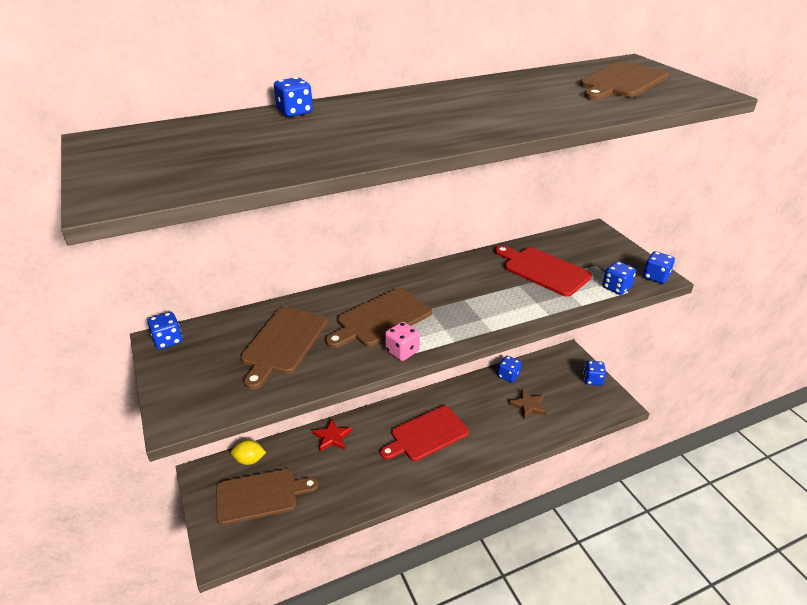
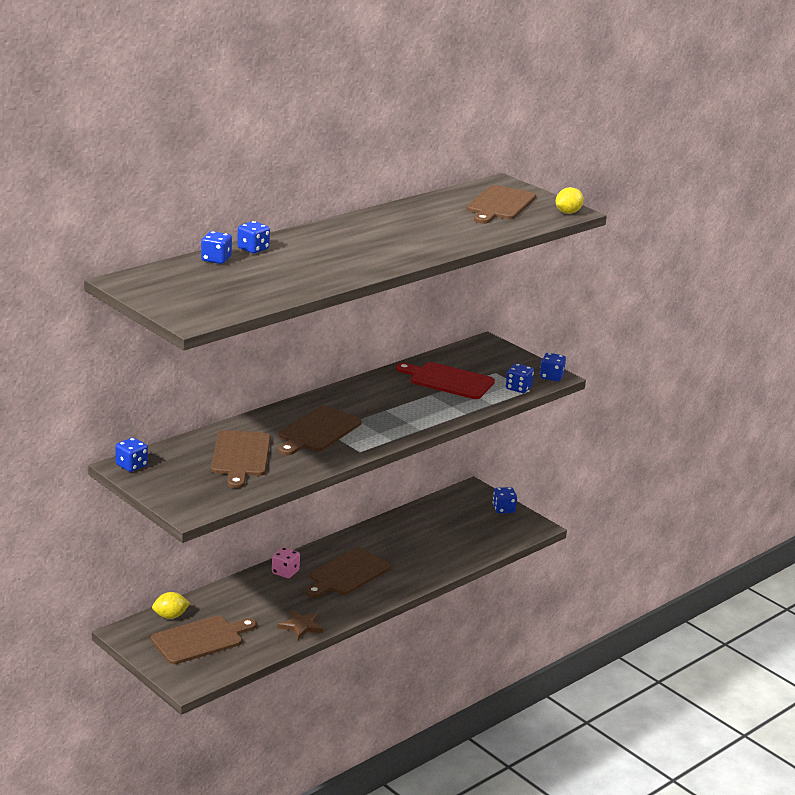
camera: 20 degrees left, 10 degrees down
(332, 437) = (248, 588): red star -> none
(402, 351) = (350, 451): pink dice -> pink dice (285, 572)
(427, 434) = (347, 573): red cutting board -> brown cutting board
(508, 376) = (414, 516): blue dice -> blue dice (216, 259)
(528, 405) = (443, 538): brown star -> brown star (301, 626)
(706, 93) = (568, 212): none -> yellow lemon

